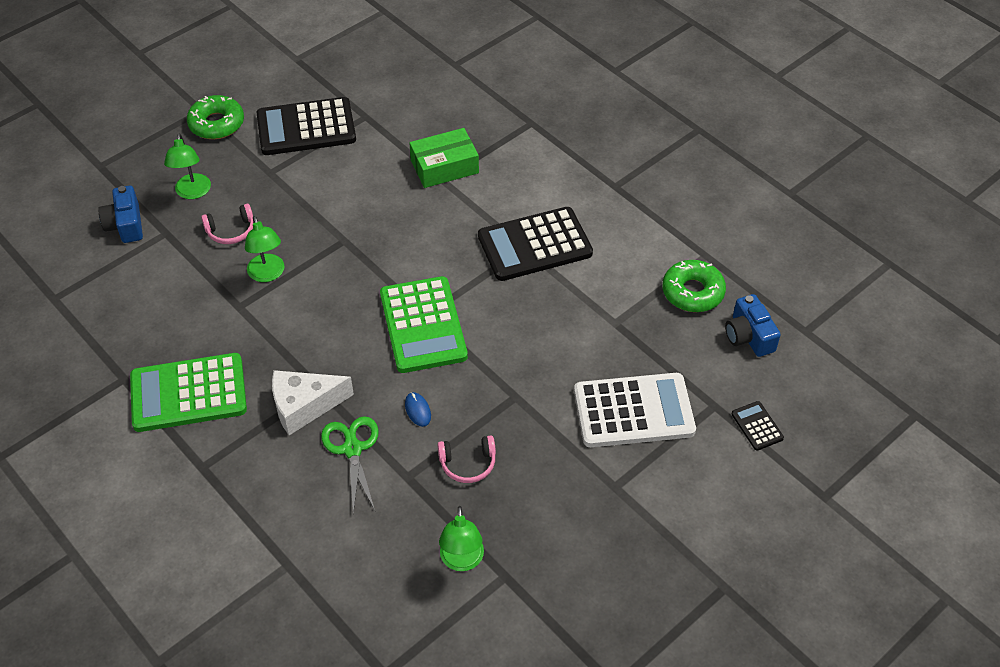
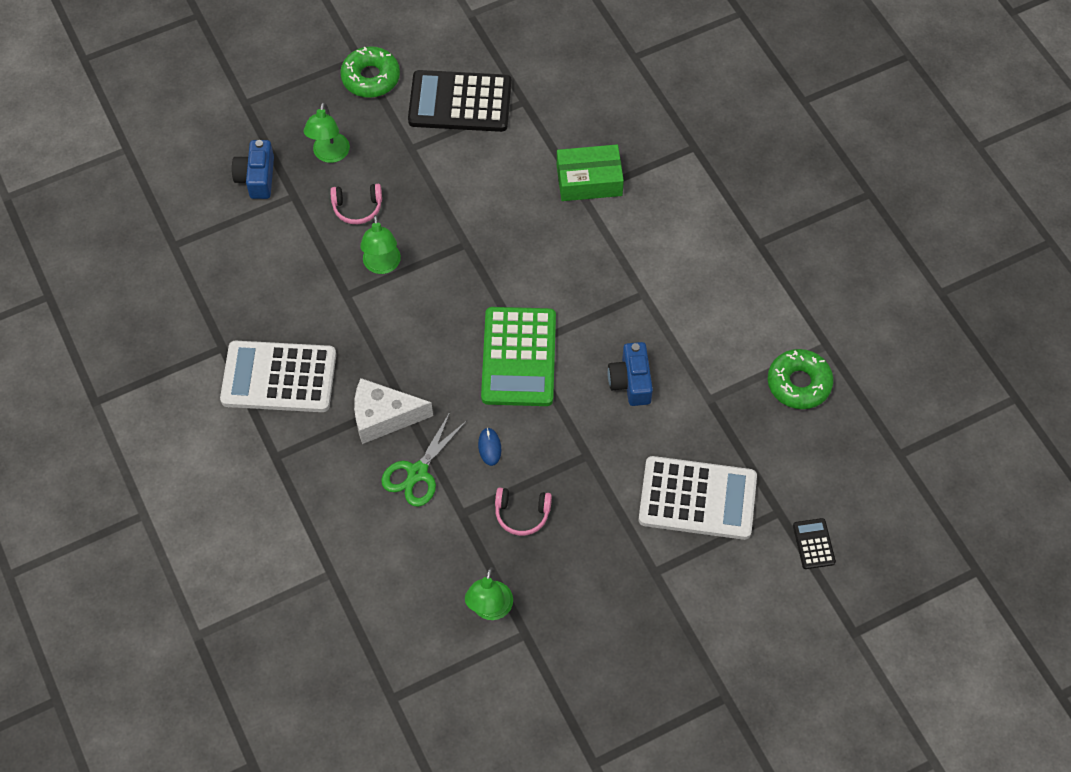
camera: 15 degrees right, 10 degrees up
(188, 393) = (279, 377): green calculator -> white calculator
(352, 449) = (417, 472): green scissors -> green scissors turned 150 degrees counterclockwise
(534, 245) = (655, 293): black calculator -> none
(748, 336) = (839, 445): blue camera -> blue camera (631, 381)

